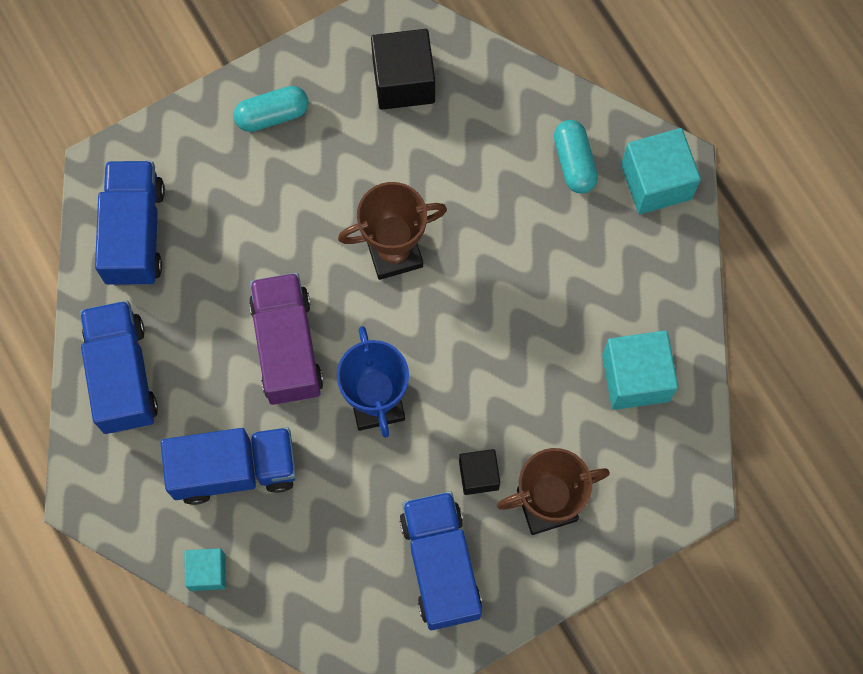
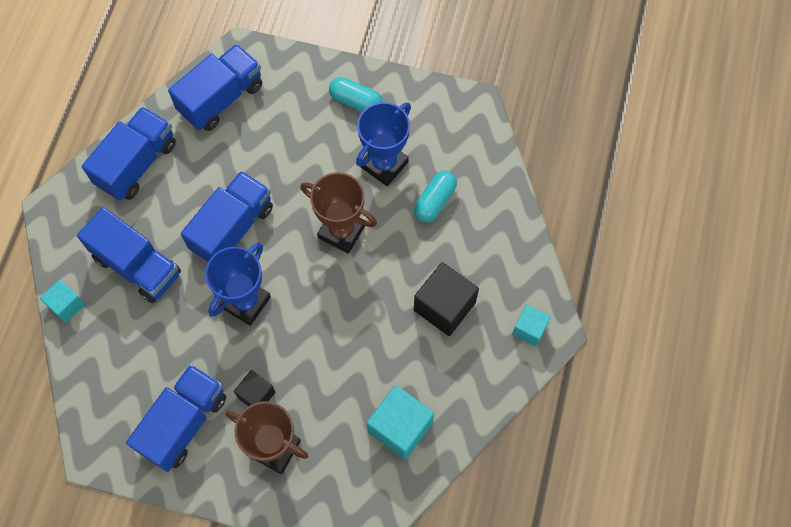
camera: 45 degrees right, 5 degrees down
(287, 347) = (232, 228): purple truck -> blue truck
(366, 152) = (384, 164): none -> blue trophy
(403, 81) = (445, 146): black cube -> black cube (444, 306)
(574, 162) = (493, 275): turquoise capsule -> turquoise capsule (435, 201)
(656, 182) = (529, 329): turquoise cube -> turquoise cube, size x0.59

